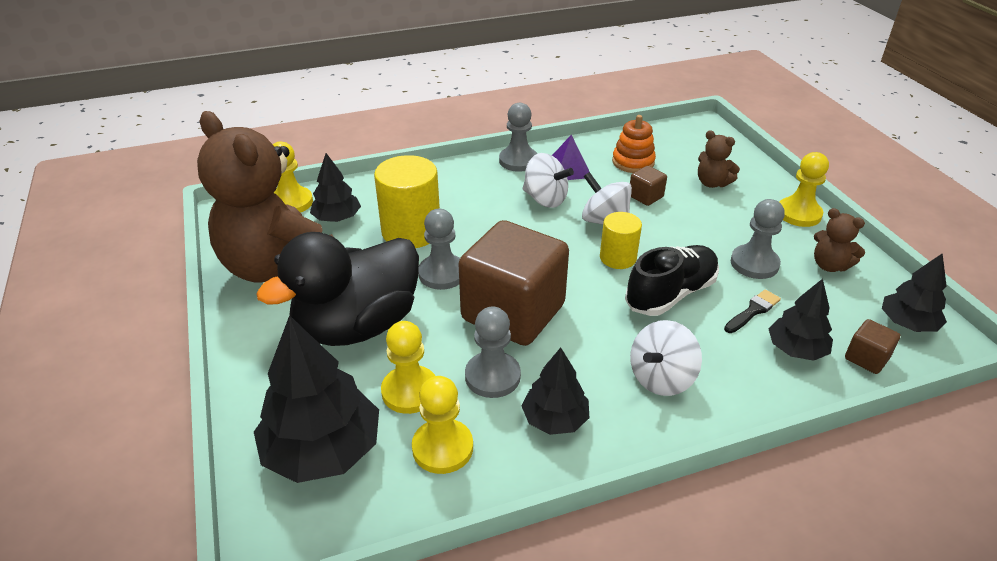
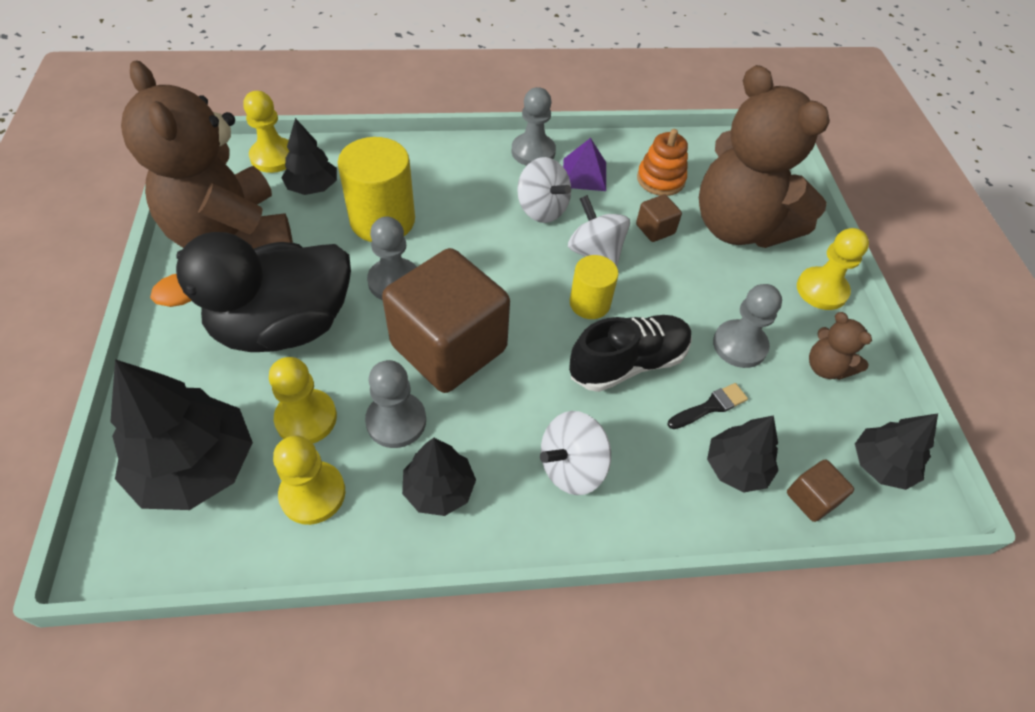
camera: 10 degrees right, 15 degrees up
(712, 183) = (739, 227): brown teddy bear -> brown teddy bear, size x2.46

